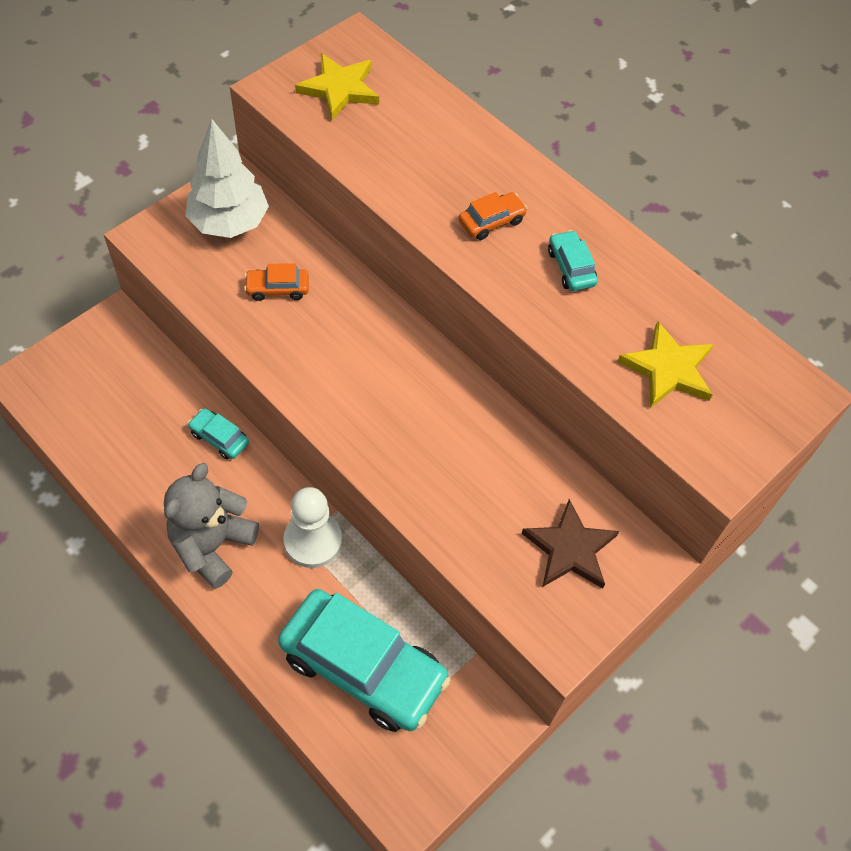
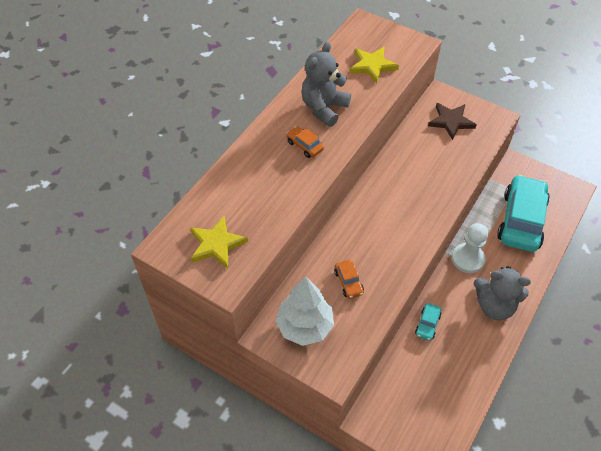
camera: 100 degrees left, 5 degrees down
(571, 267) = (324, 108): turquoise car -> grey teddy bear

